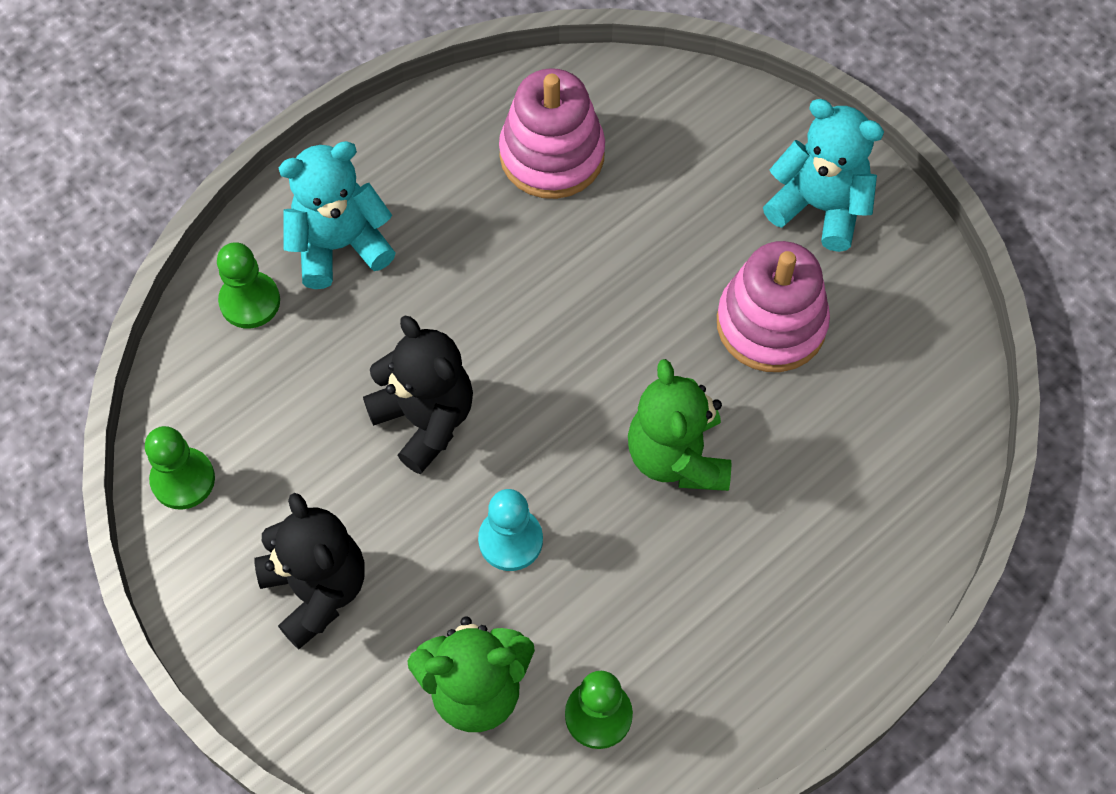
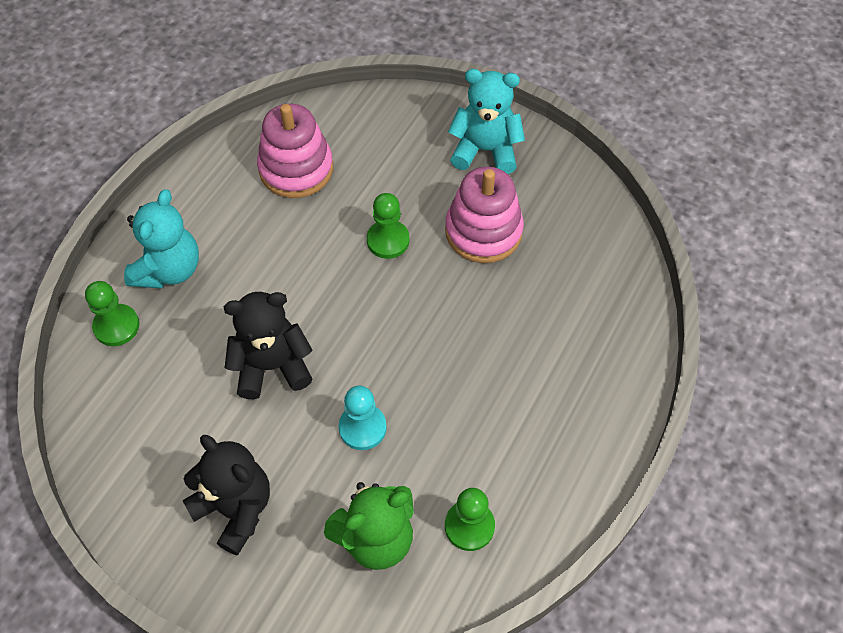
camera: 20 degrees left, 5 degrees down
(183, 479) = (108, 464): green pawn -> green pawn (388, 240)
(339, 245) = (169, 269): turquoise teddy bear -> turquoise teddy bear turned 150 degrees clockwise
(425, 419) = (272, 366): black teddy bear -> black teddy bear turned 45 degrees counterclockwise
(677, 456) = (455, 335): green teddy bear -> none

